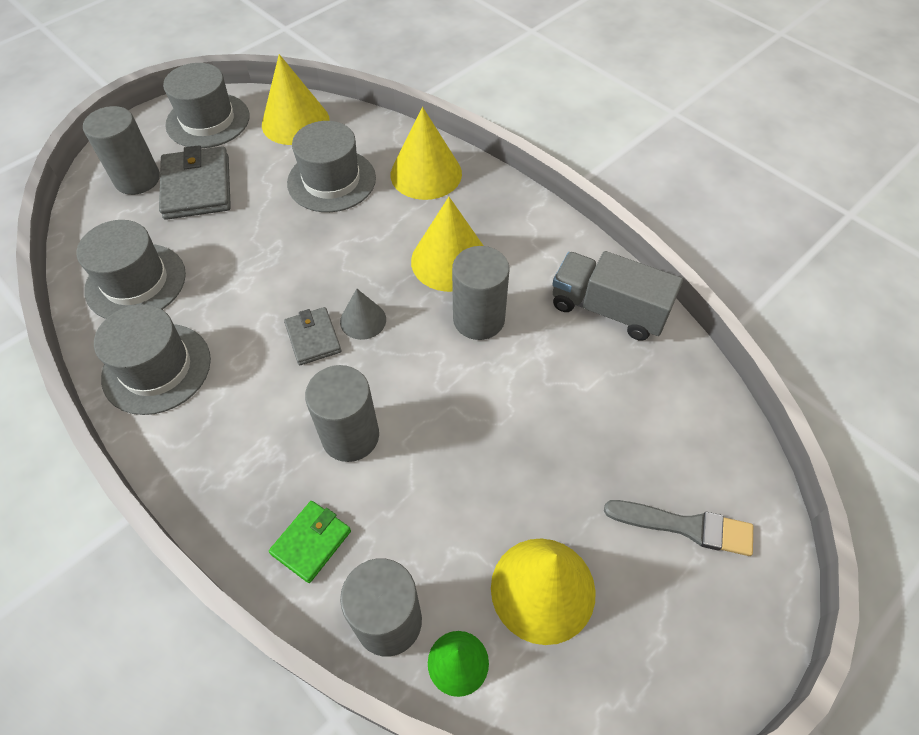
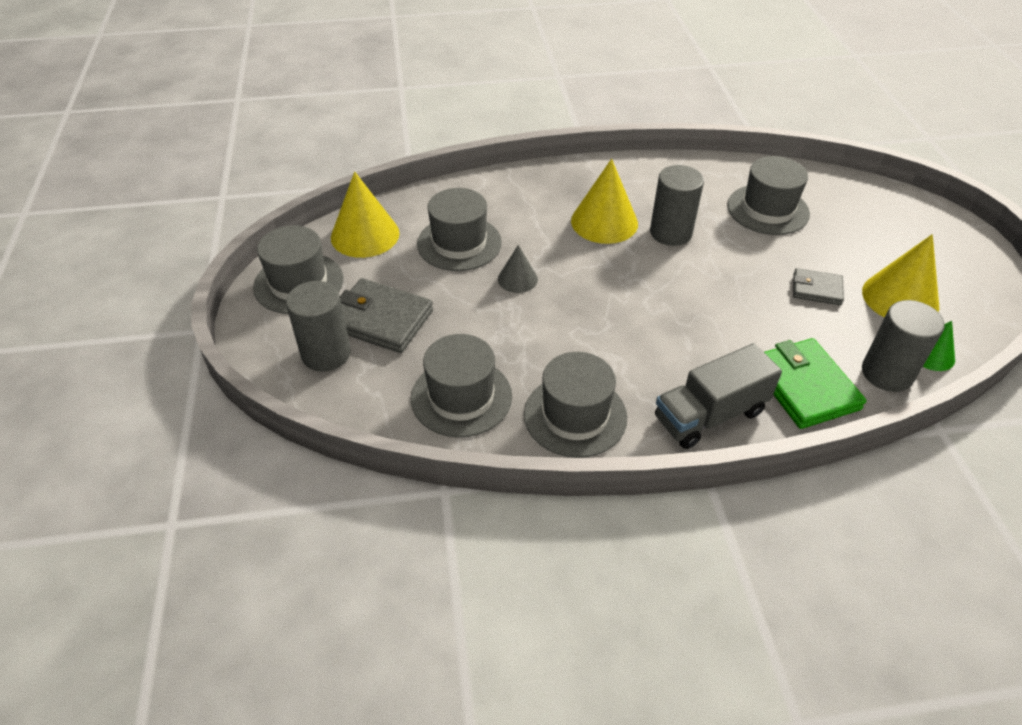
camera: 55 degrees left, 10 degrees down
(311, 542) = (804, 387): green wallet -> green wallet, size x1.72
(313, 338) = (619, 316): grey wallet -> grey wallet (816, 289)
(350, 436) = (726, 333): grey cylinder -> none
(363, 320) = (624, 285): grey cone -> grey cone (517, 279)
(426, 174) = (504, 196): yellow cone -> none
(600, 386) = (768, 209): none -> grey hat
(608, 309) = (709, 178): grey truck -> grey truck (710, 415)
(685, 526) = (889, 226): grey brush -> none

